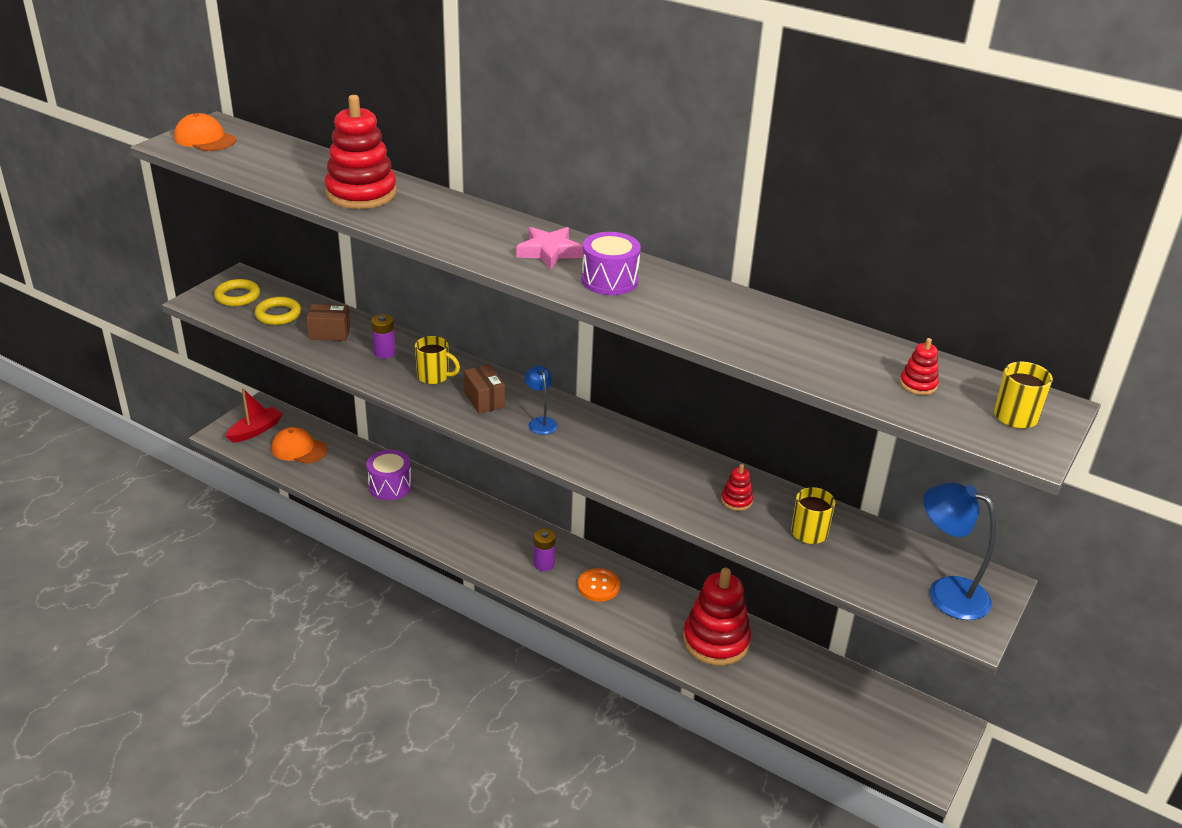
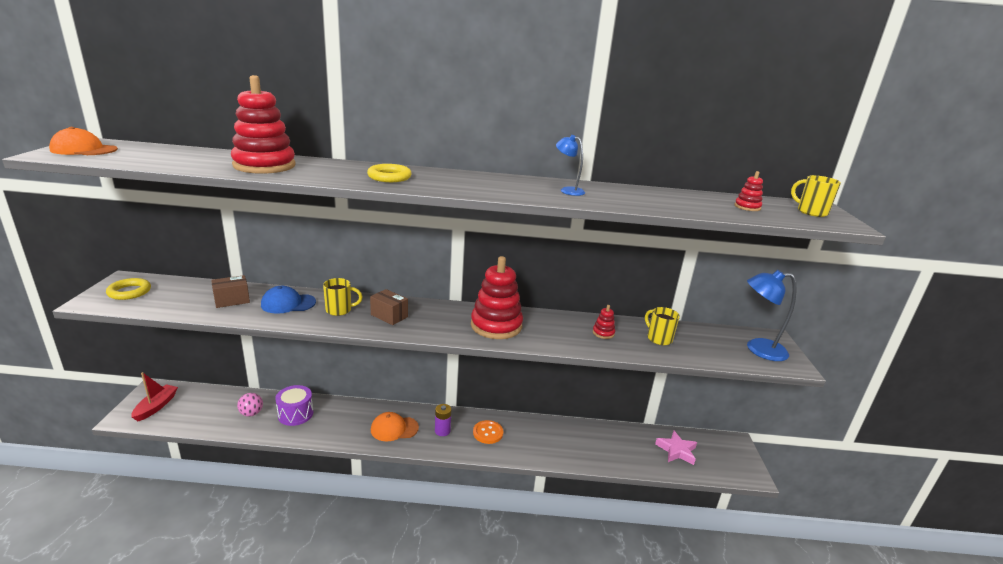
camera: 30 degrees left, 10 degrees down
(278, 314) = (176, 297): yellow ring -> yellow ring (389, 177)
(299, 449) = (203, 409): orange cap -> orange cap (394, 428)
(344, 470) = (251, 413): none -> pink ball
(384, 353) = (288, 303): purple battery -> blue cap
(540, 422) = (440, 320): blue lamp -> blue lamp (568, 190)
(549, 252) = (447, 179): pink star -> pink star (676, 450)
(609, 280) = (506, 187): purple drum -> none
(716, 641) = (582, 441): red stacking toy -> red stacking toy (496, 325)

